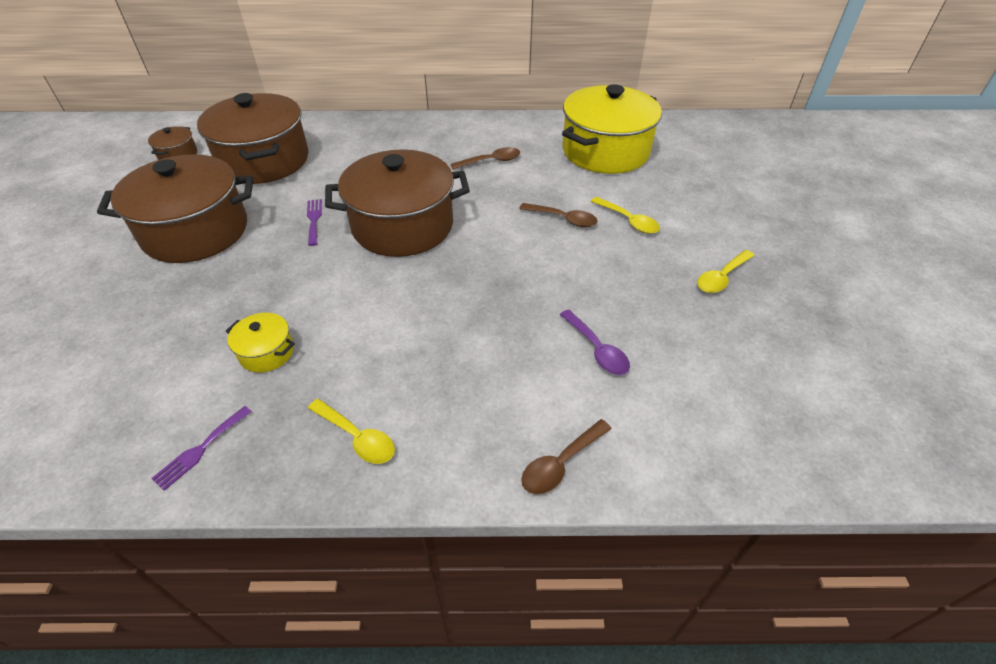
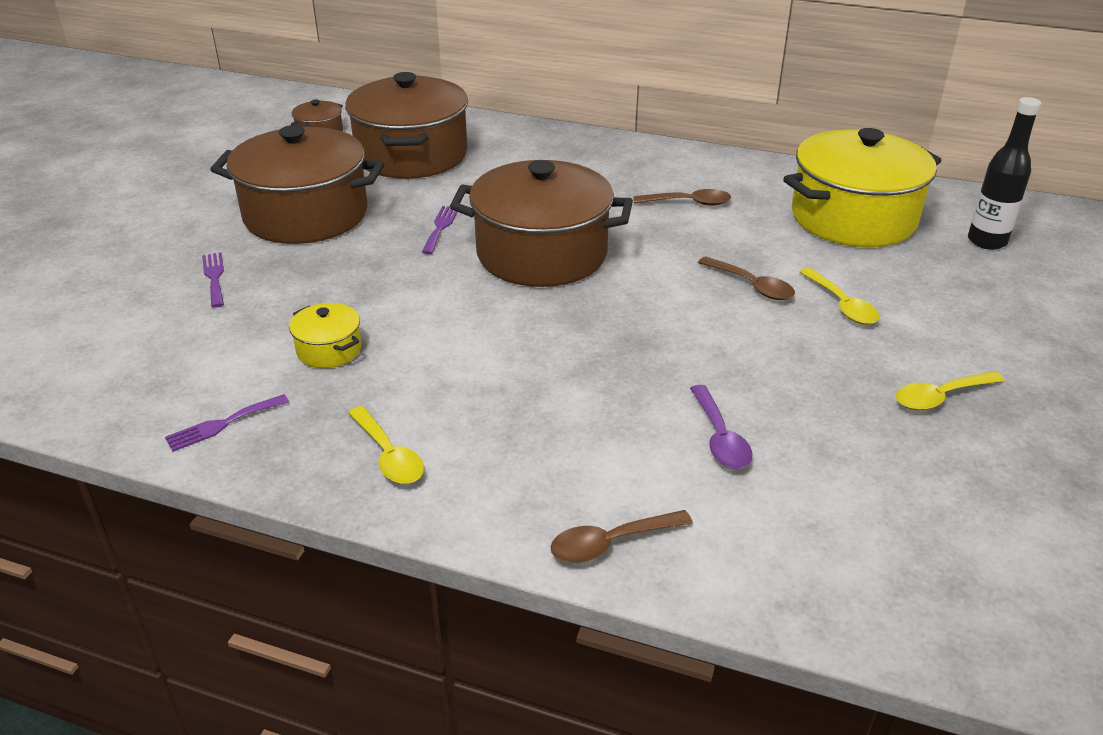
camera: 20 degrees right, 10 degrees down
(136, 308) = (214, 277): none -> purple fork
(695, 152) = (986, 241): none -> black bottle

